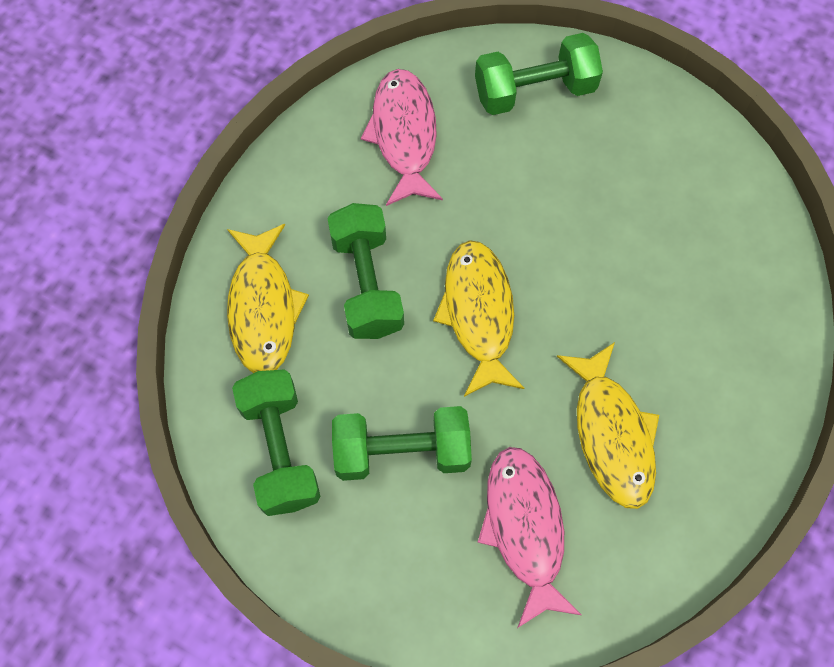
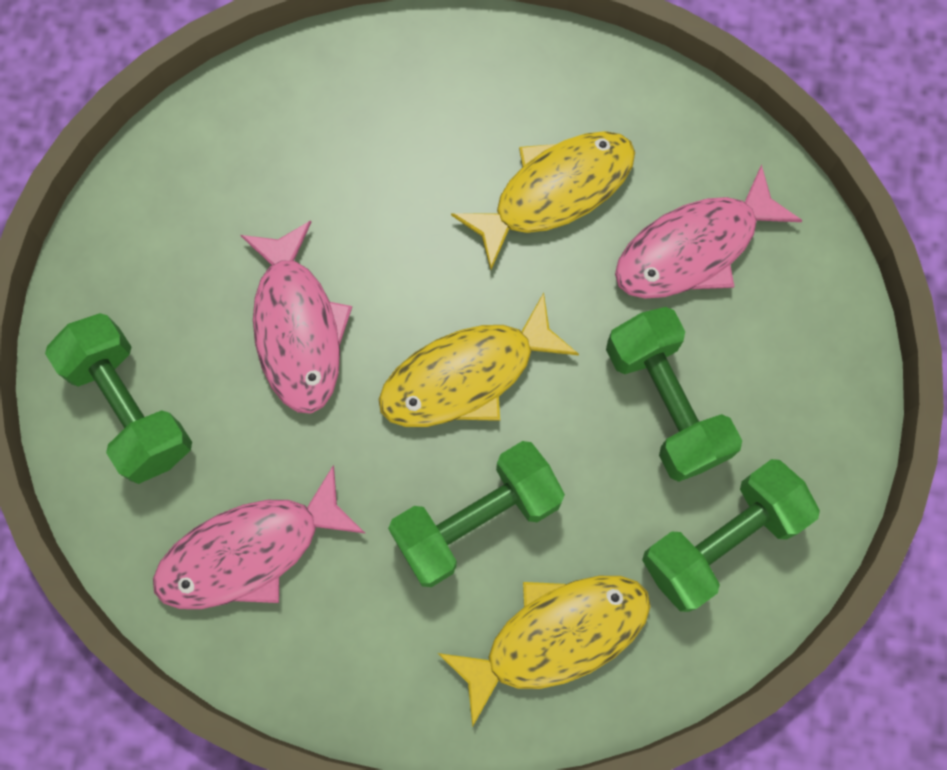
camera: 110 degrees left, 5 degrees up
(557, 210) = (298, 328): none -> pink fish

